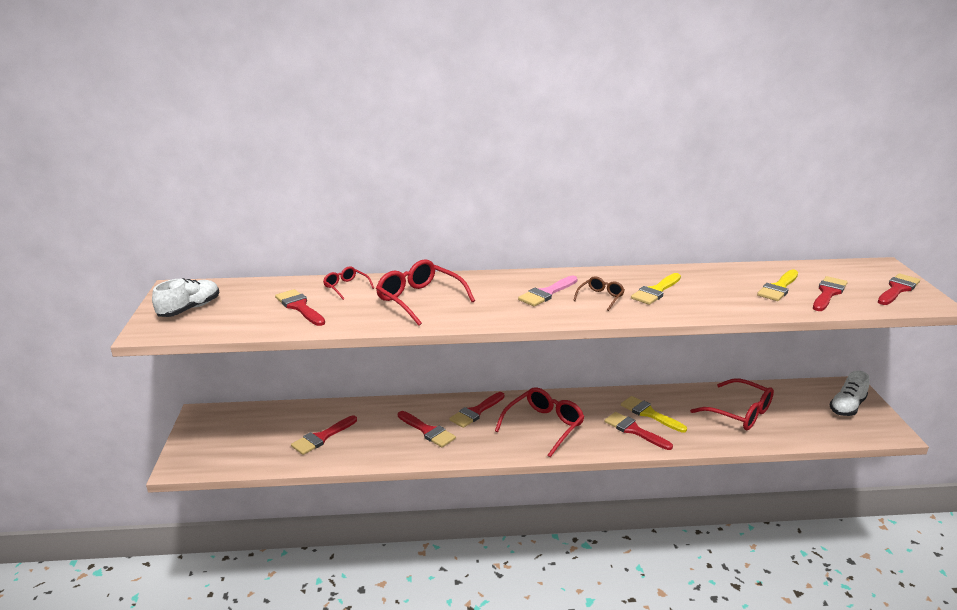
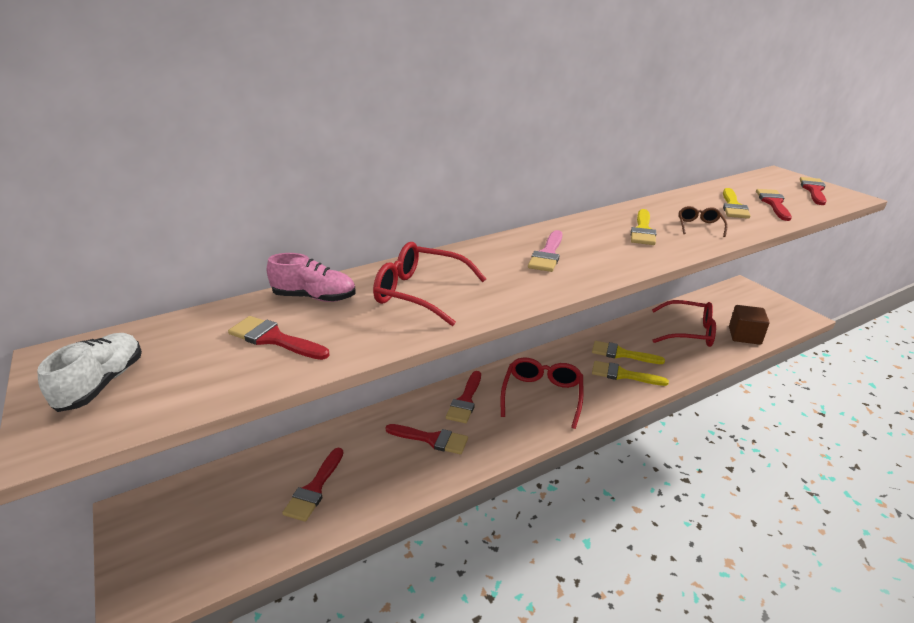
camera: 25 degrees left, 5 degrees up
(346, 287) = (314, 297): red glasses -> pink shoe
(600, 297) = (603, 248): brown glasses -> brown glasses (699, 226)
(634, 430) = (623, 375): red brush -> yellow brush
(799, 431) = (744, 336): none -> brown cube
(847, 406) = (756, 303): white shoe -> none

